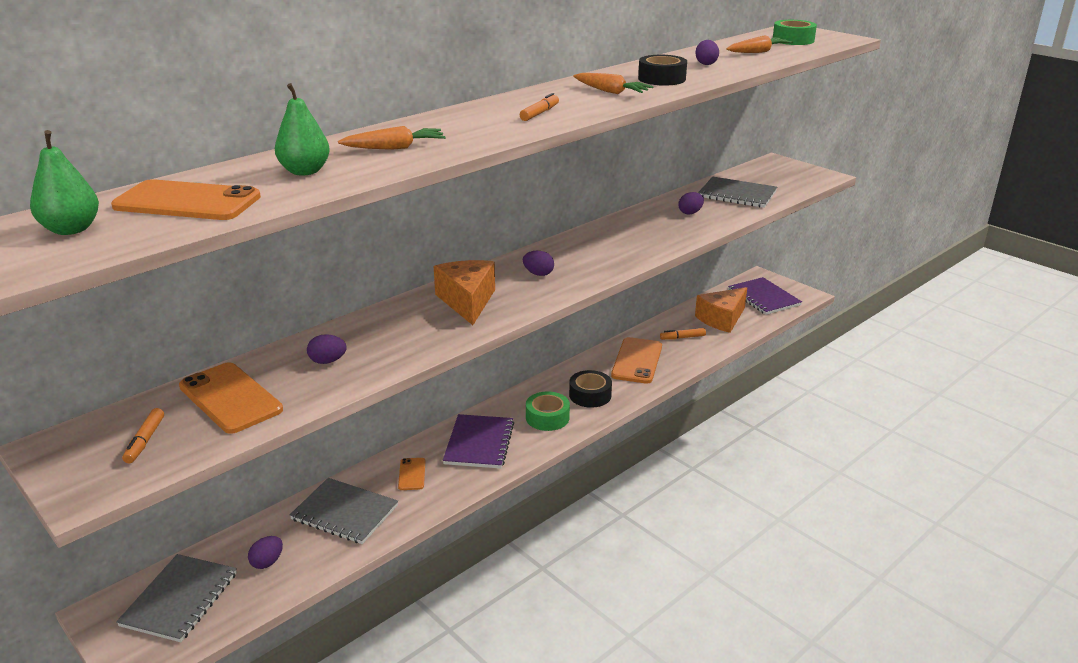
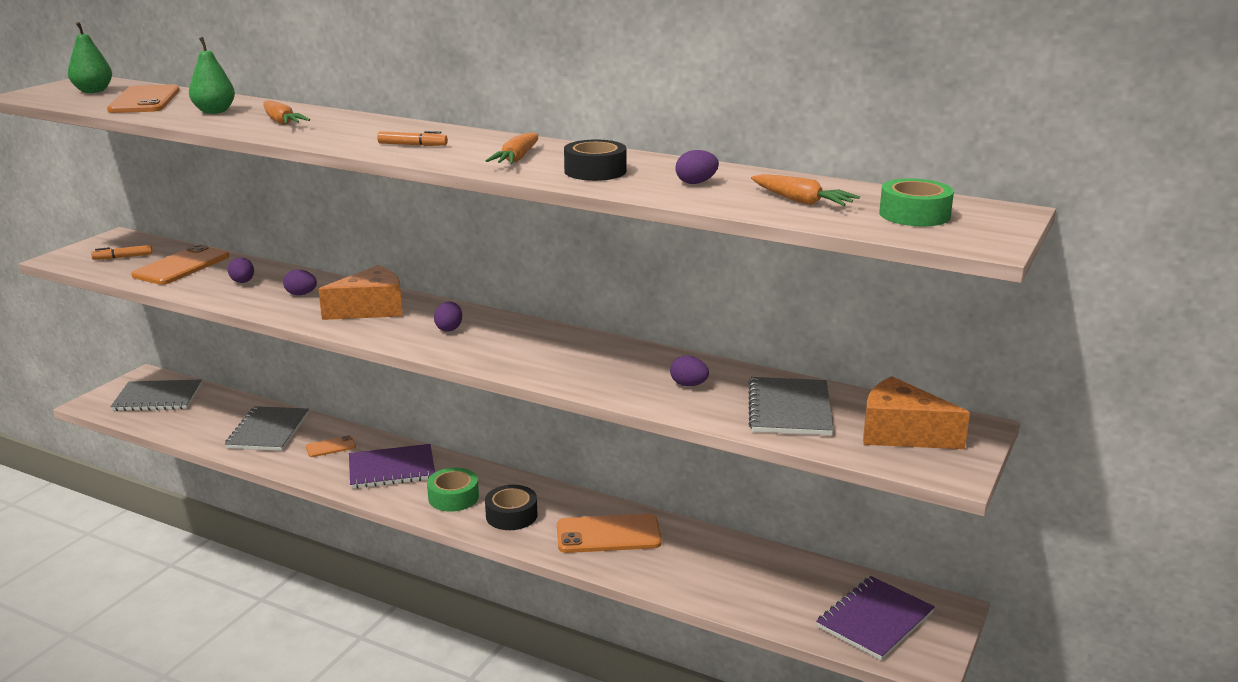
camera: 70 degrees right, 5 degrees down
(267, 562) = (201, 417): purple egg -> purple egg (301, 294)
(683, 337) = (692, 561): orange marker -> none
(722, 319) = (771, 587): orange cheese -> orange cheese (901, 433)

